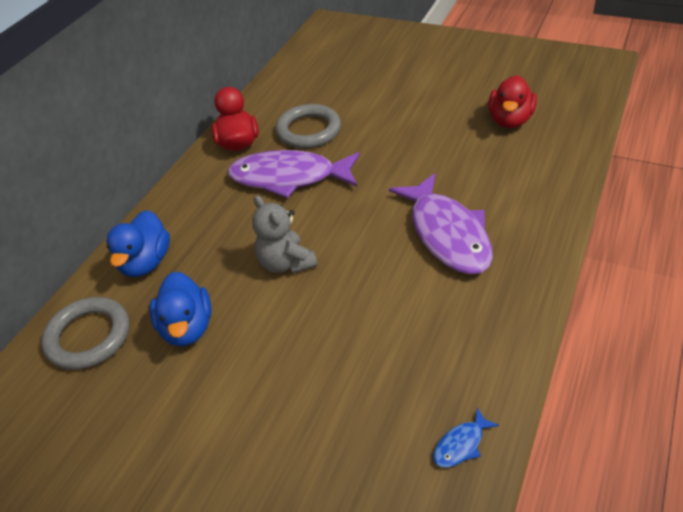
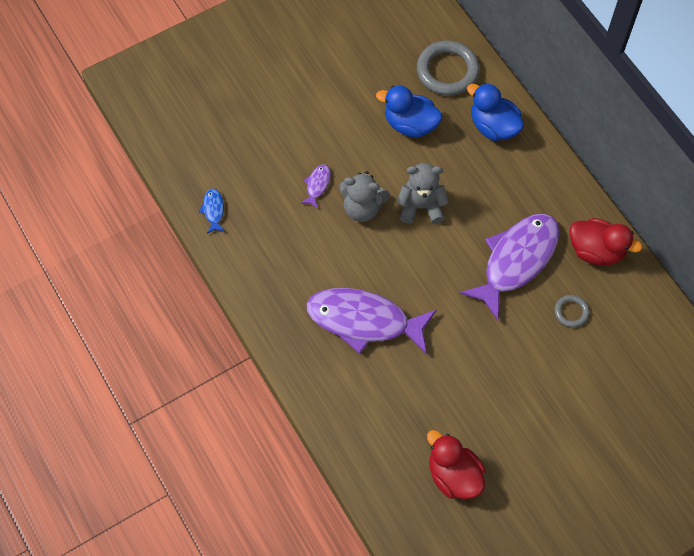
camera: 120 degrees right, 20 degrees up
(308, 130) = (571, 312): grey ring -> grey ring, size x0.51
(327, 305) = (362, 208): none -> grey teddy bear
(333, 361) = (317, 185): none -> purple fish

